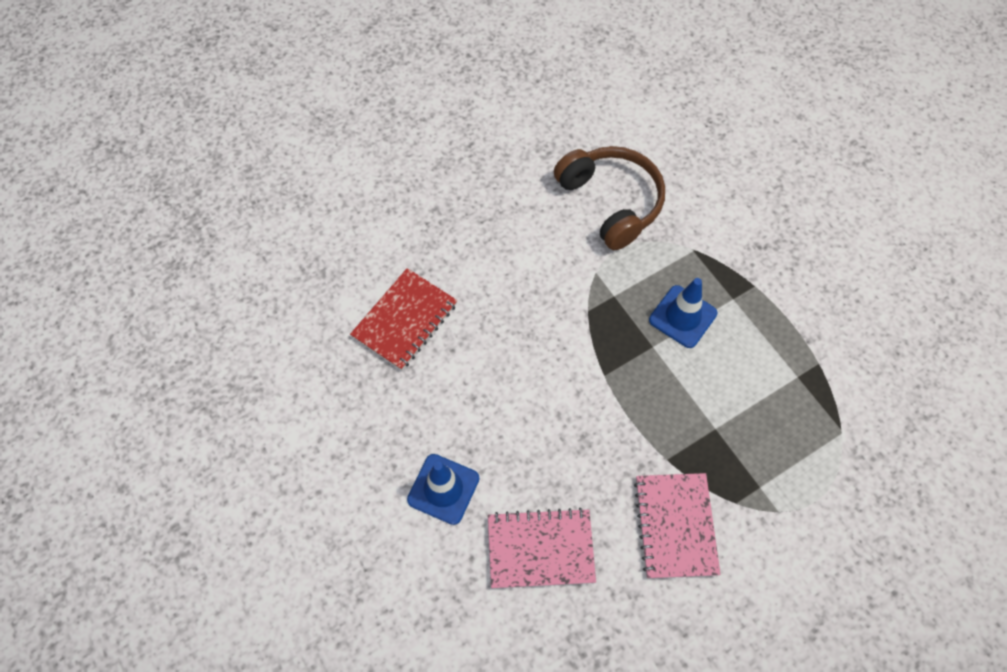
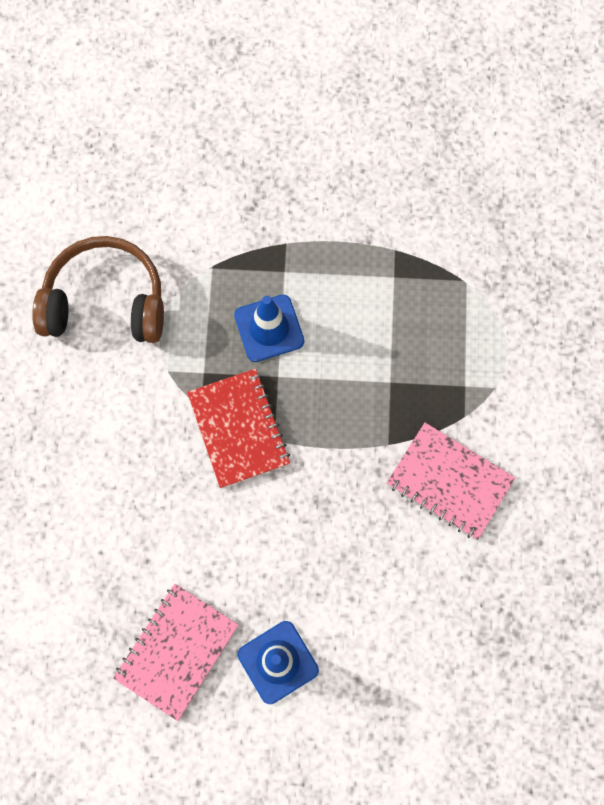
camera: 55 degrees left, 10 degrees up
(405, 320) = (83, 585): red notebook -> red notebook (239, 429)
(540, 549) = (391, 612): pink notebook -> pink notebook (176, 651)

